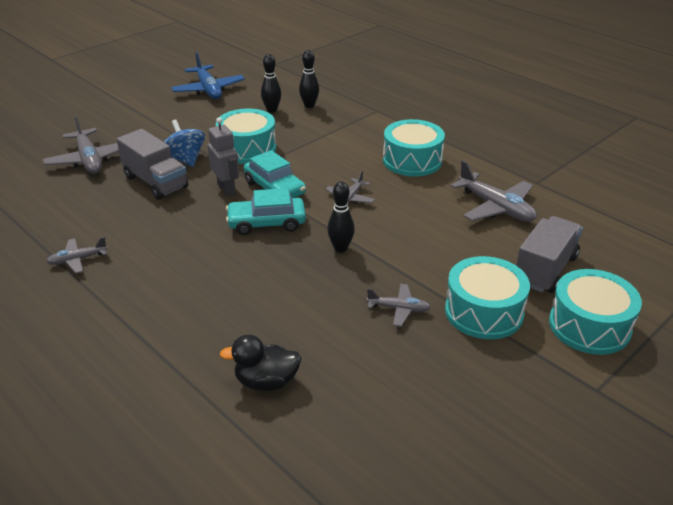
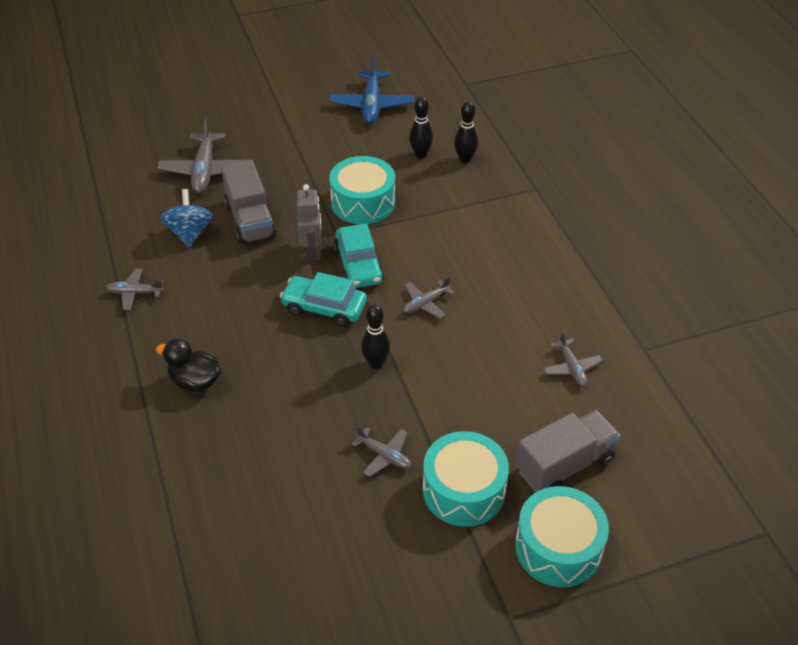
camera: 25 degrees right, 10 degrees up
(185, 159) = (294, 198): blue spinning top -> blue spinning top (190, 233)
(266, 382) = (219, 486): black duck -> black duck (195, 382)
(412, 160) = (525, 273): turquoise drum -> none
(496, 207) = (571, 367): grey plane -> grey plane, size x0.56

